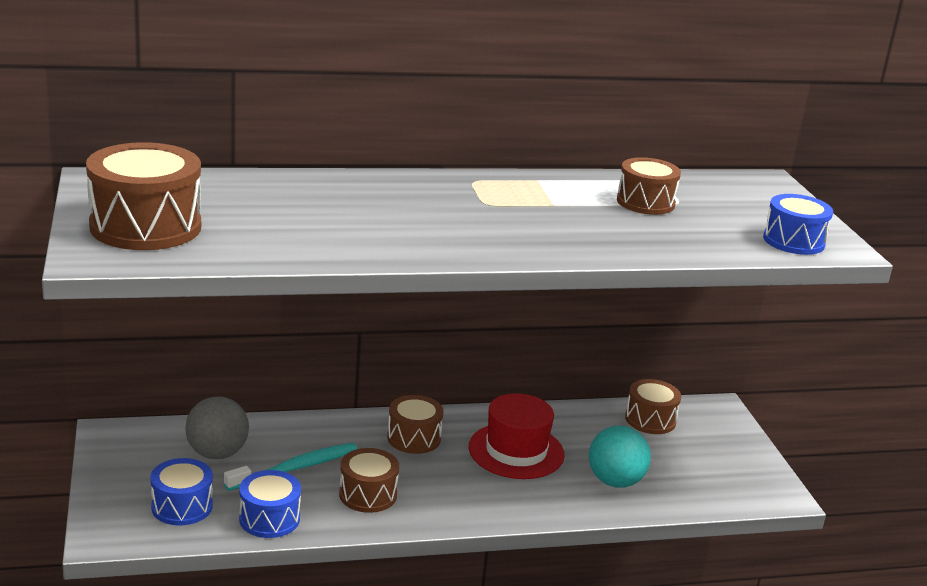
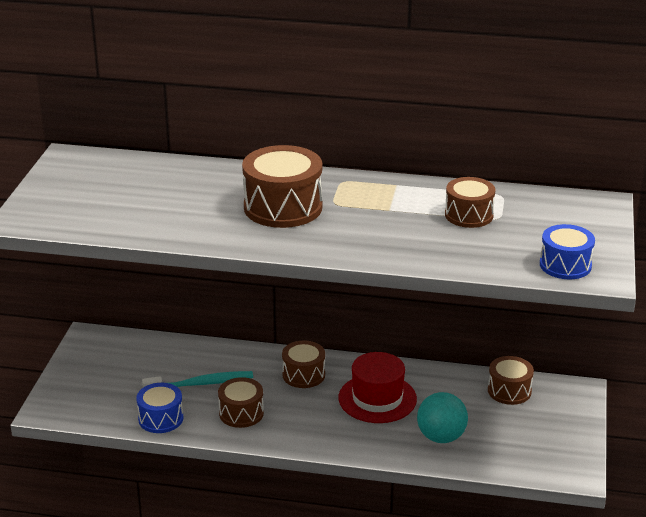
camera: 25 degrees right, 5 degrees up
(145, 226) = (71, 199): brown drum -> brown drum (283, 207)
(182, 506) = (107, 399): blue drum -> none
(217, 453) = (152, 363): grey ball -> none

